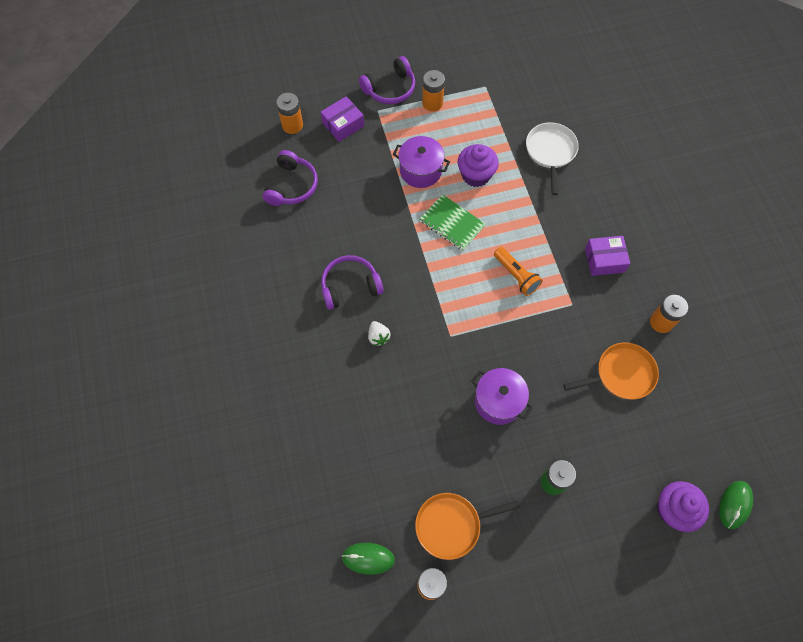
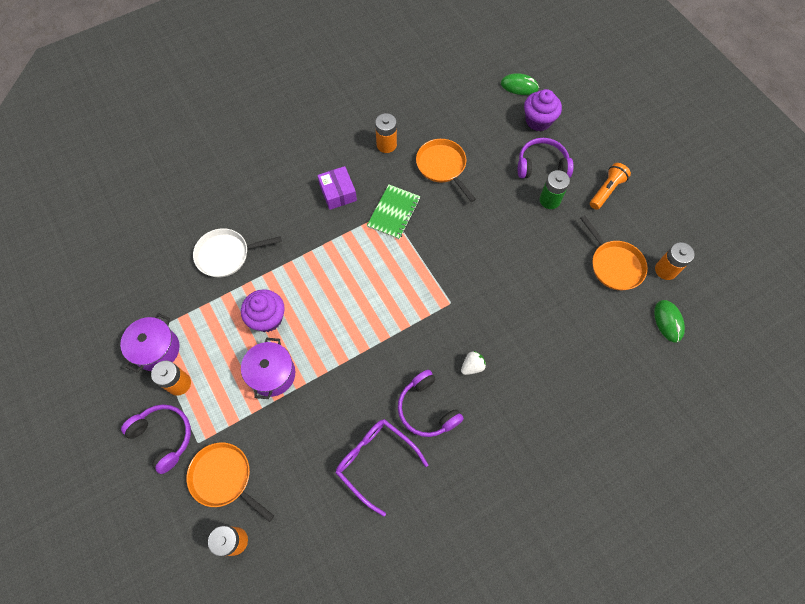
camera: 105 degrees left, 0 degrees up
(292, 186) = (320, 512): purple headphones -> purple headphones (542, 165)
(318, 234) = (375, 461): none -> purple glasses
(343, 124) = (224, 478): purple box -> orange pan
(452, 223) = (330, 328): green notebook -> green notebook (394, 212)
(498, 401) = (498, 251): purple pot -> purple pot (157, 349)
(516, 275) = (373, 260): orange flashlight -> orange flashlight (606, 190)

